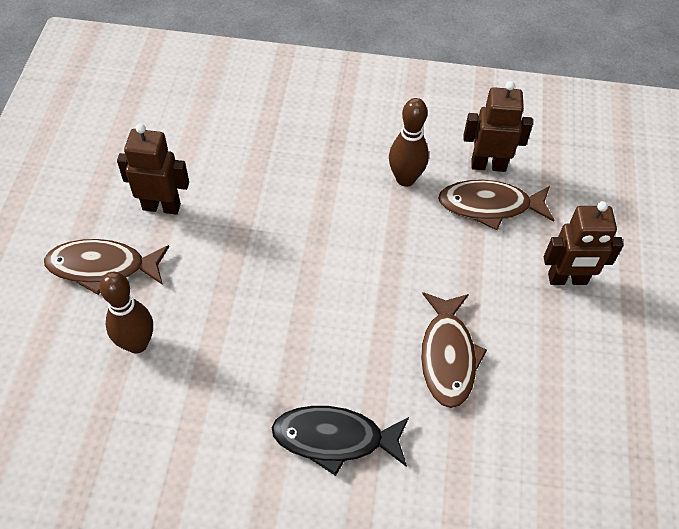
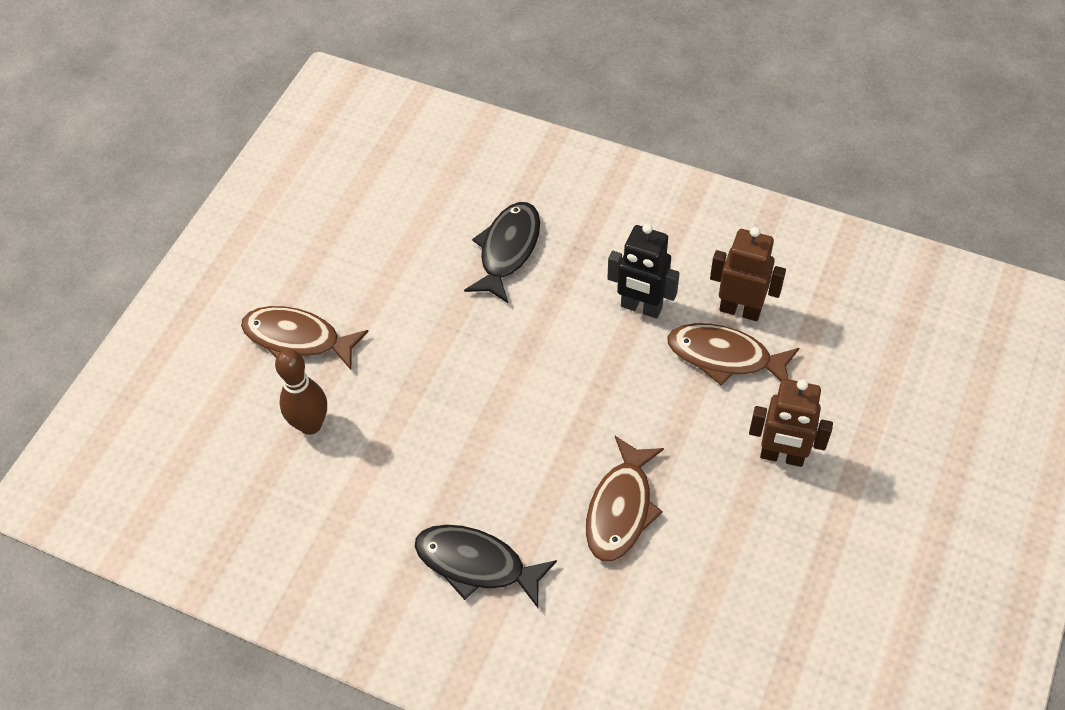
camera: 20 degrees right, 0 degrees up
(161, 206) = (373, 287): brown robot -> none
(274, 152) = (508, 250): none -> black fish
(405, 179) = (641, 307): brown bowling pin -> black robot

